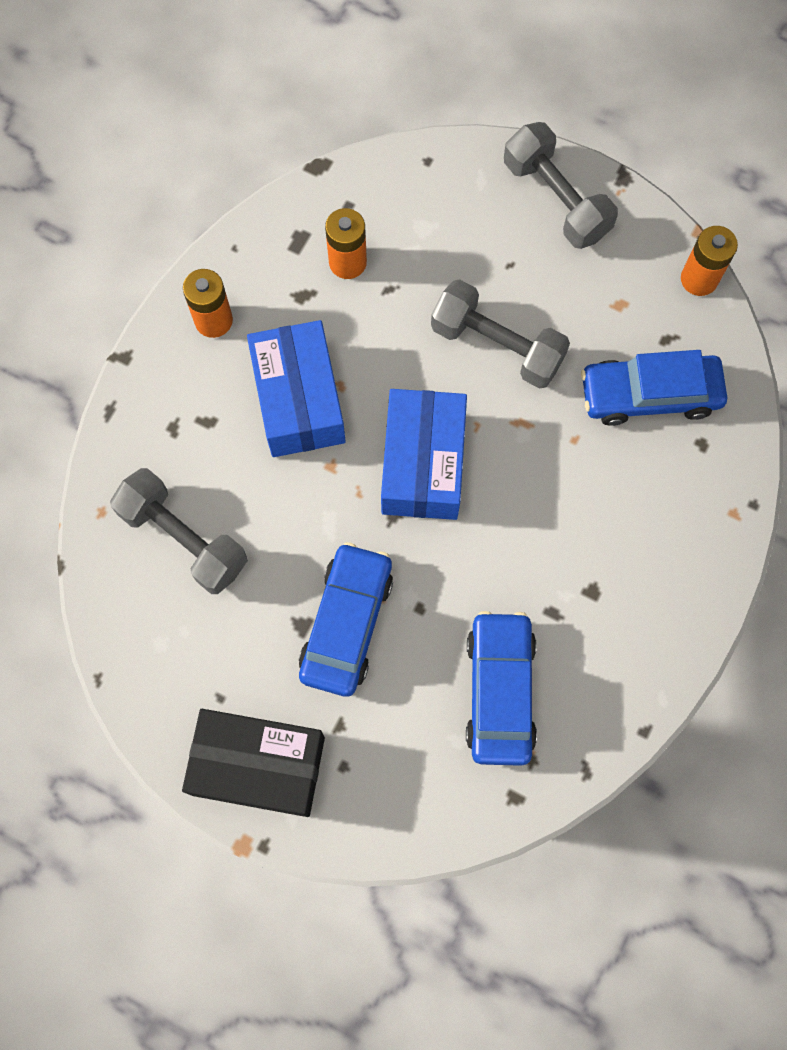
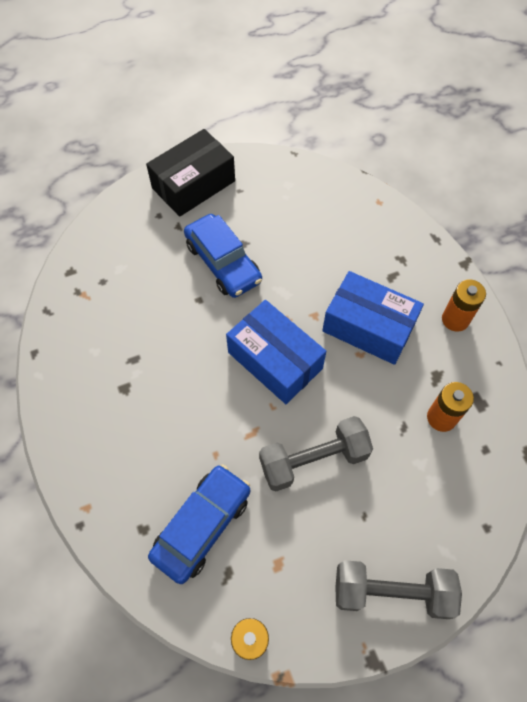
camera: 130 degrees right, 10 degrees down
(184, 538) = (333, 225): grey dumbbell -> none
(500, 691) = (122, 303): blue car -> none

